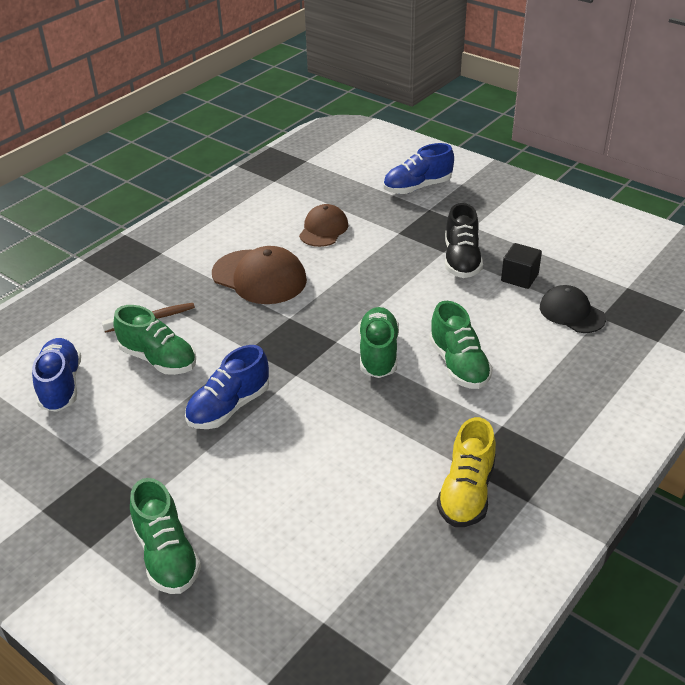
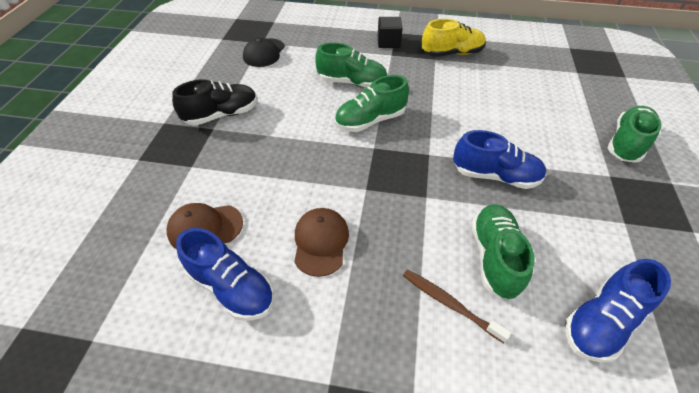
camera: 120 degrees left, 10 degrees up
(259, 277) = (321, 242): brown cap -> brown cap, size x0.65
(417, 187) = (92, 182): blue shoe -> blue shoe (232, 287)
(459, 365) = (352, 82): green shoe -> green shoe turned 60 degrees clockwise
(519, 277) = (233, 81): black cube -> black cube (388, 42)

